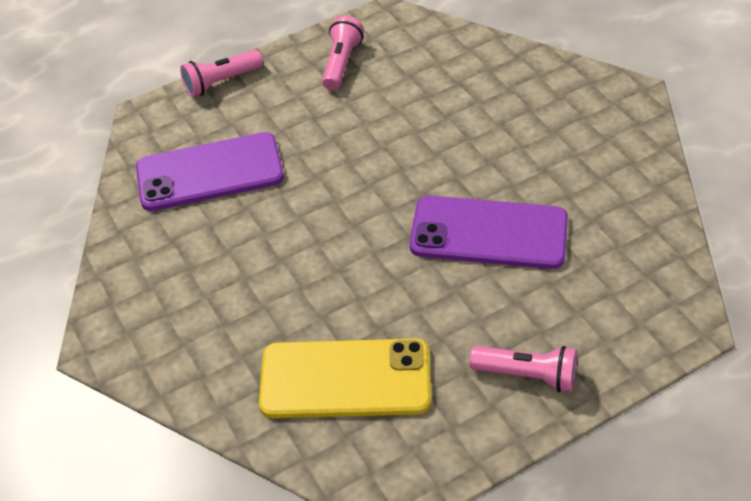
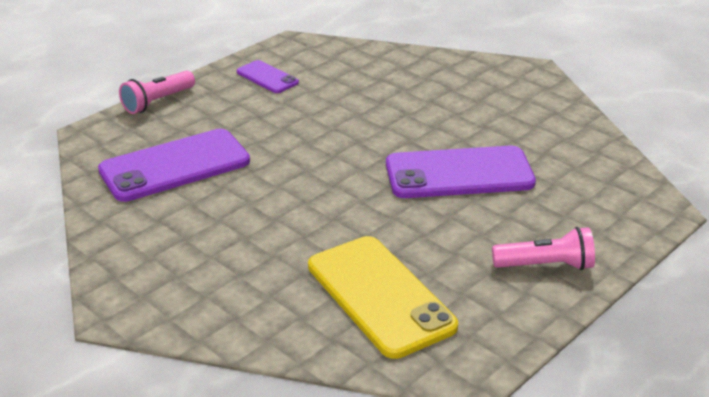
camera: 20 degrees left, 15 degrees down
(341, 63) = (267, 77): pink flashlight -> purple phone
(345, 379) = (380, 296): yellow phone -> yellow phone turned 75 degrees clockwise

